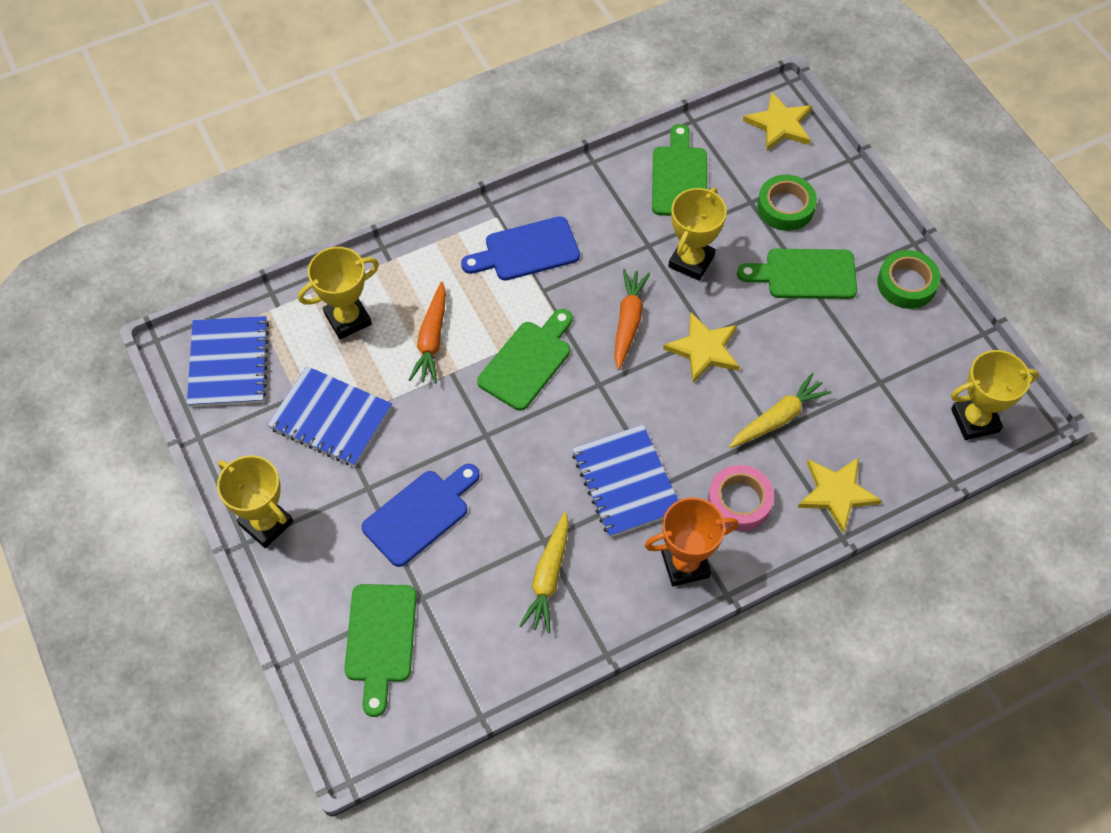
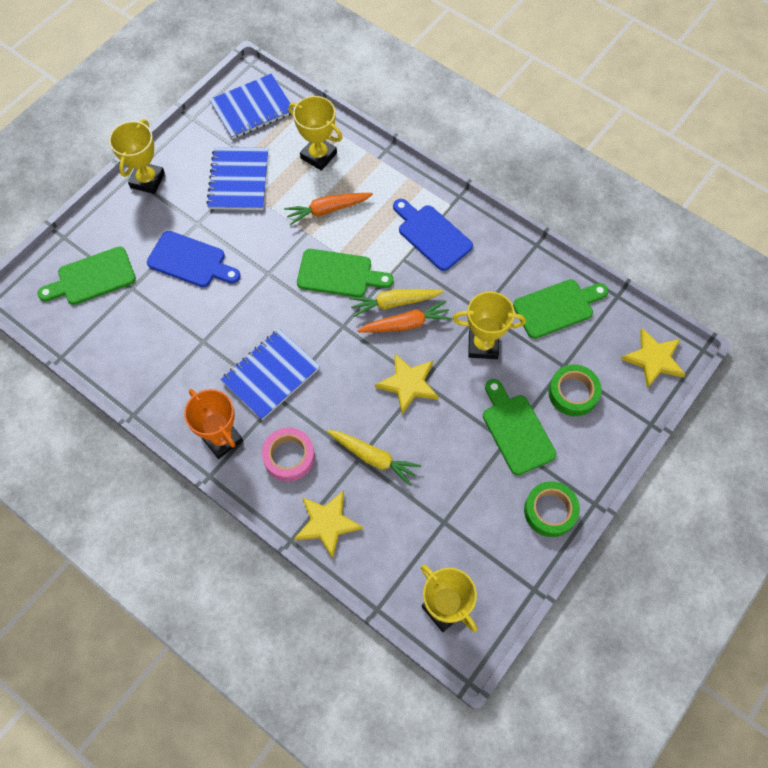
camera: 65 degrees right, 5 degrees up
(548, 577) = (175, 356): yellow carrot -> yellow carrot (394, 303)

